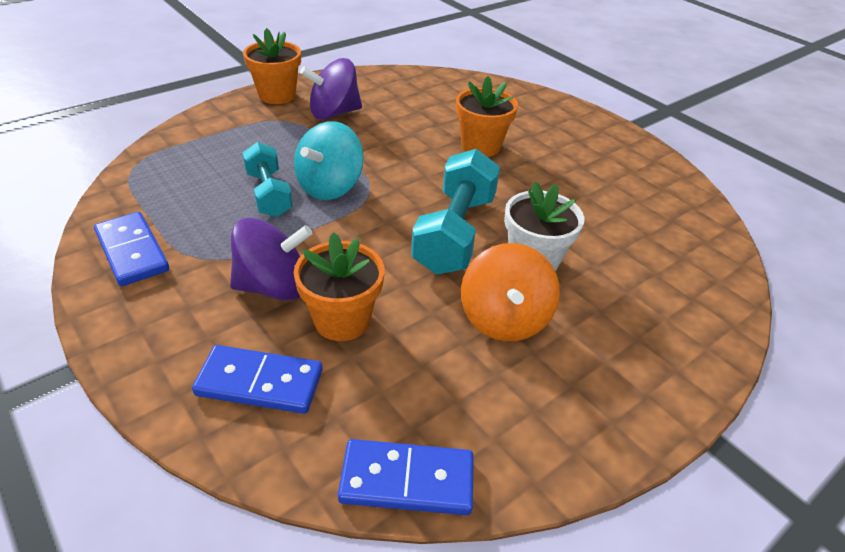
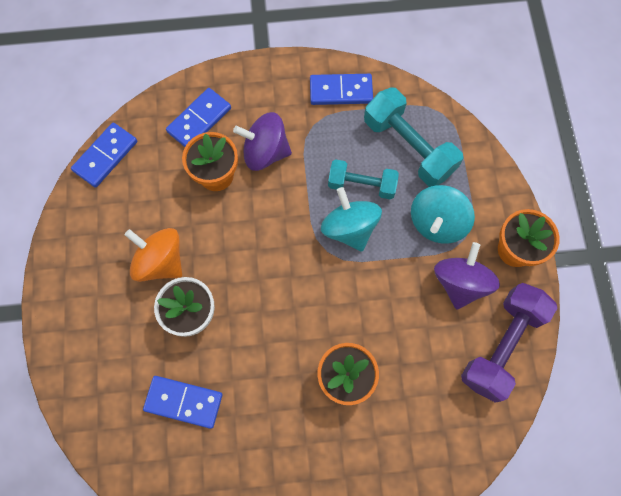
camera: 125 degrees right, 30 degrees up
(273, 286) = (265, 152): purple spinning top -> purple spinning top turned 75 degrees clockwise
(280, 138) = (437, 223): none -> turquoise spinning top
(372, 85) = (501, 345): none -> purple dumbbell
(454, 233) = (250, 283): turquoise dumbbell -> turquoise dumbbell (408, 147)
(617, 231) = (183, 402): none -> blue domino

